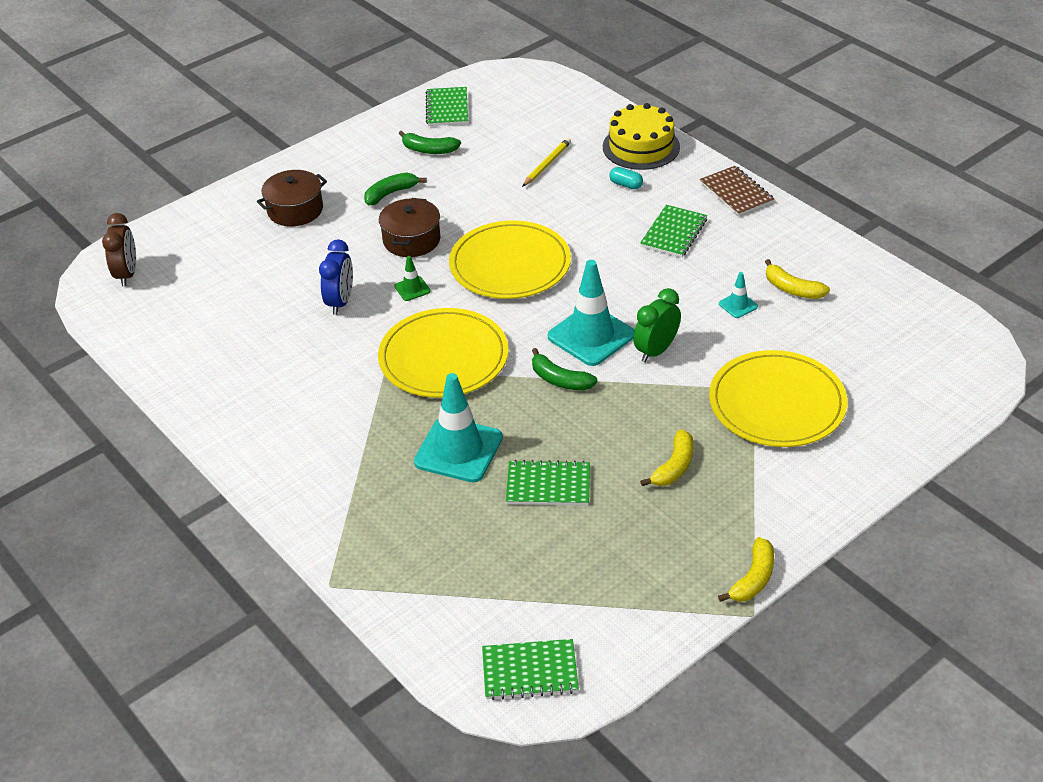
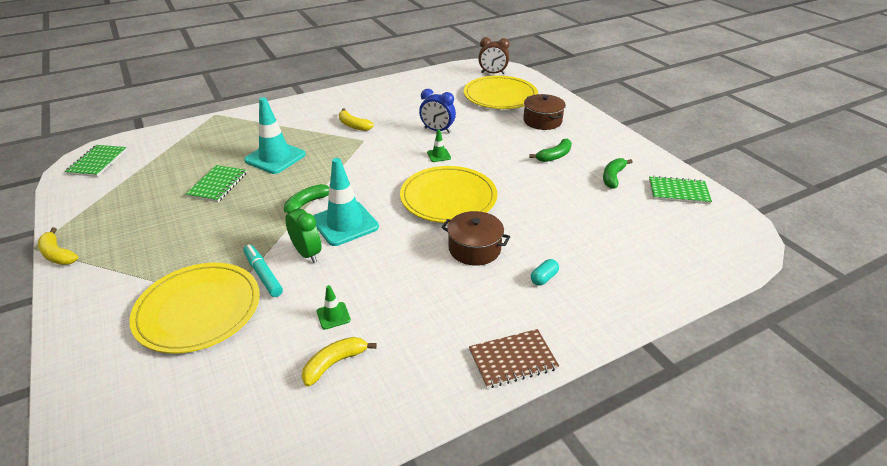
camera: 100 degrees right, 5 degrees down
(390, 193) = (554, 156): green banana -> green banana turned 75 degrees clockwise
(411, 240) = (494, 160): brown pot -> brown pot (474, 249)
(443, 357) = (362, 160): yellow plate -> yellow plate (500, 96)
(547, 164) = (585, 234): yellow pencil -> none
(641, 147) = (611, 301): yellow cake -> none
(673, 233) = (457, 295): green notebook -> none
(674, 467) = (184, 239): yellow banana -> yellow banana (353, 125)
(705, 373) = (263, 275): none -> turquoise marker
(738, 305) = (333, 316): turquoise traffic cone -> green traffic cone

